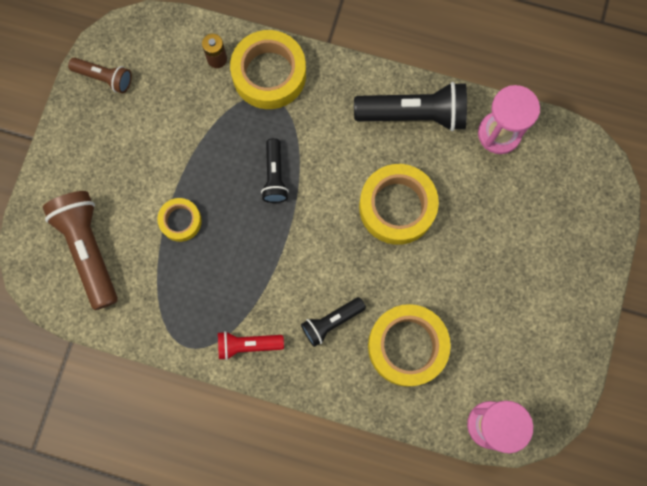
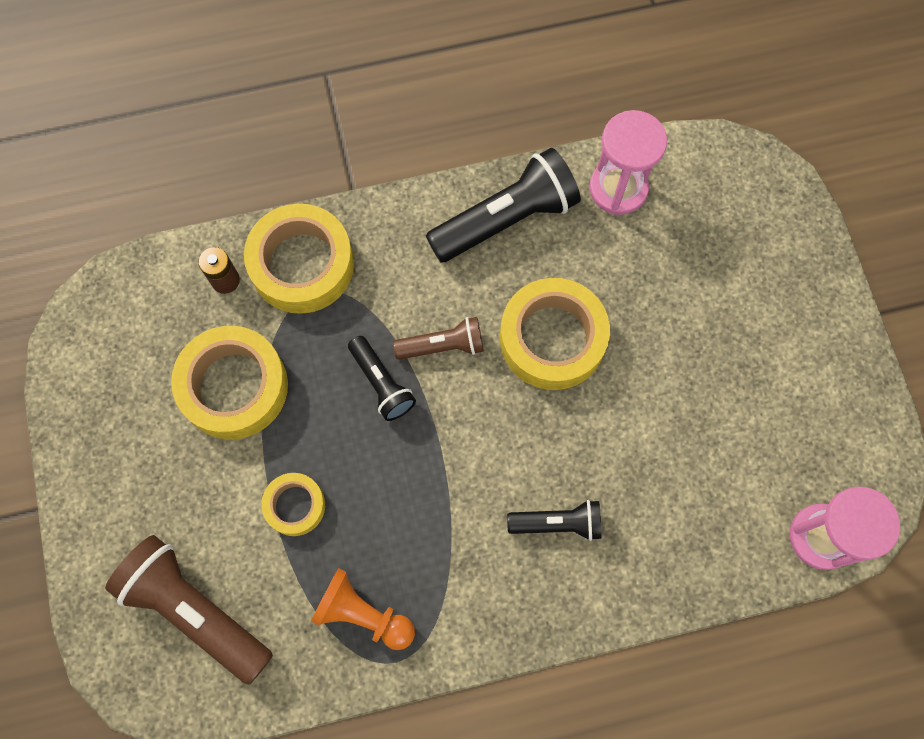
camera: 30 degrees left, 5 degrees down
(104, 78) = (92, 380): brown flashlight -> brown flashlight (443, 346)
(183, 308) = (362, 614): none -> orange pawn
(248, 345) = (472, 613): red flashlight -> none
(331, 322) = (558, 523): black flashlight -> black flashlight turned 120 degrees counterclockwise
(407, 346) = (666, 499): yellow tape -> yellow tape (234, 387)

